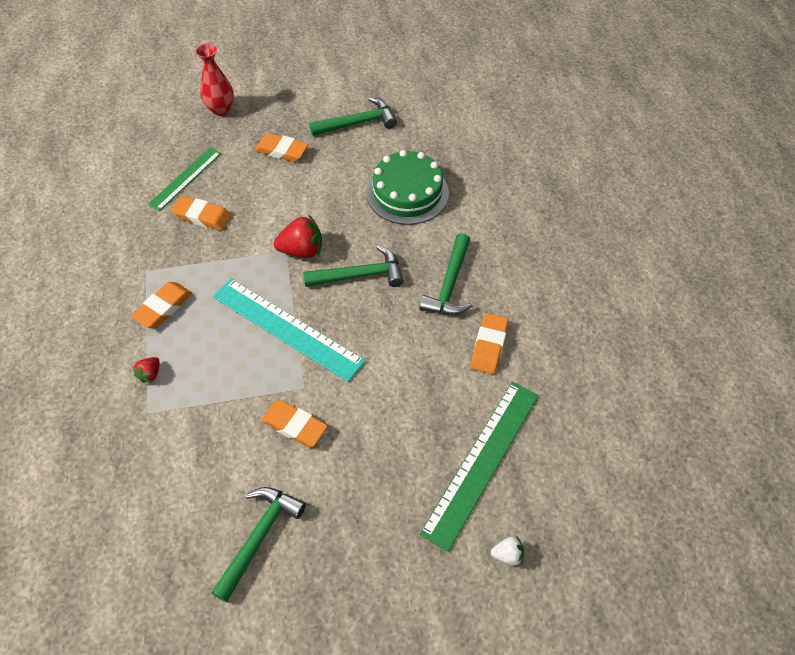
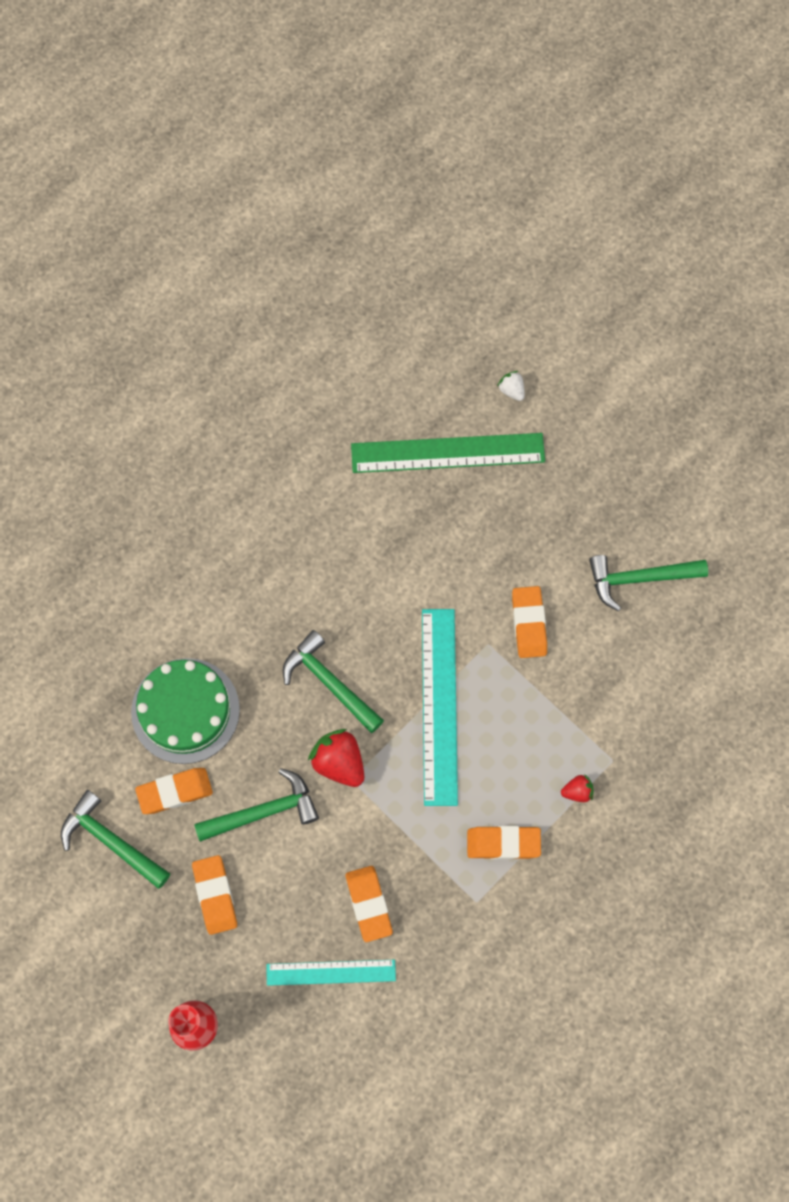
camera: 125 degrees left, 15 degrees up
(185, 178) = (331, 972): green ruler -> turquoise ruler
(449, 285) = (281, 590): green hammer -> green hammer (264, 811)
(489, 346) = (327, 514): orange eraser -> orange eraser (175, 792)

